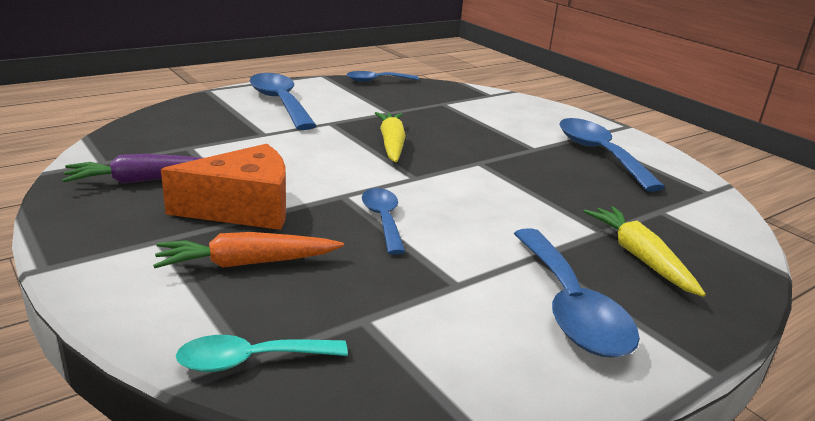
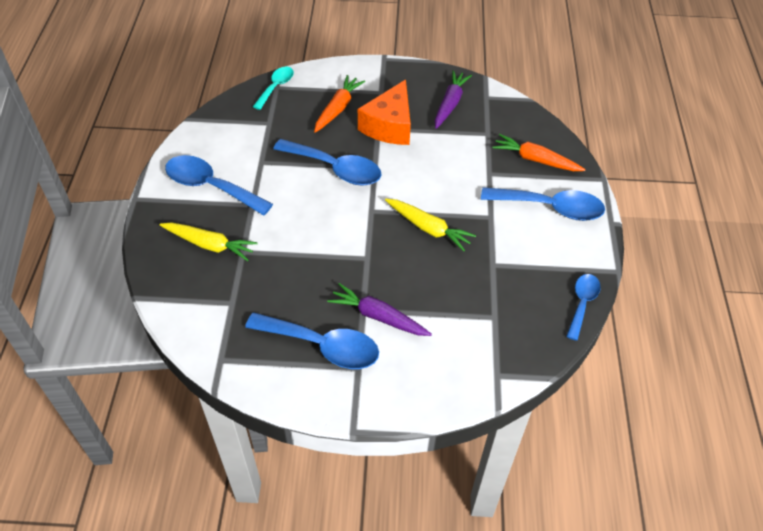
camera: 130 degrees right, 25 degrees up
(211, 117) = (535, 160): none -> orange carrot
(383, 219) = (335, 169): blue spoon -> blue spoon, size x1.67
(527, 141) = (378, 316): none -> purple carrot

